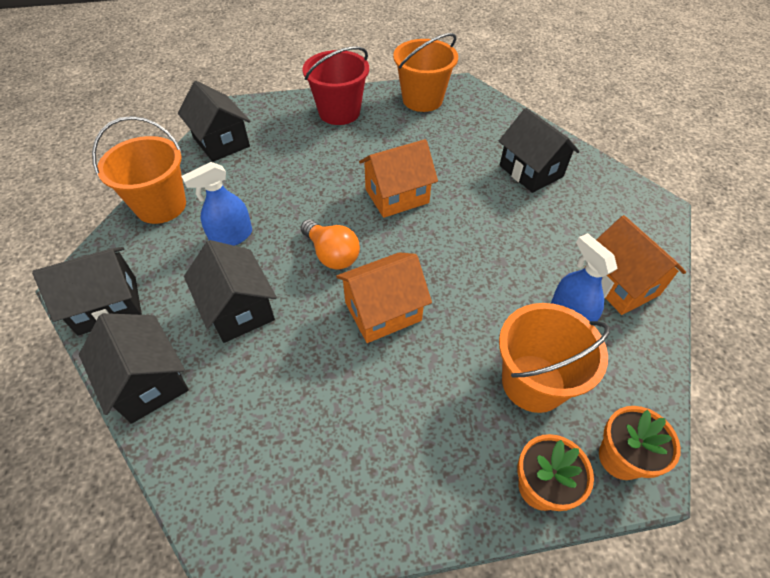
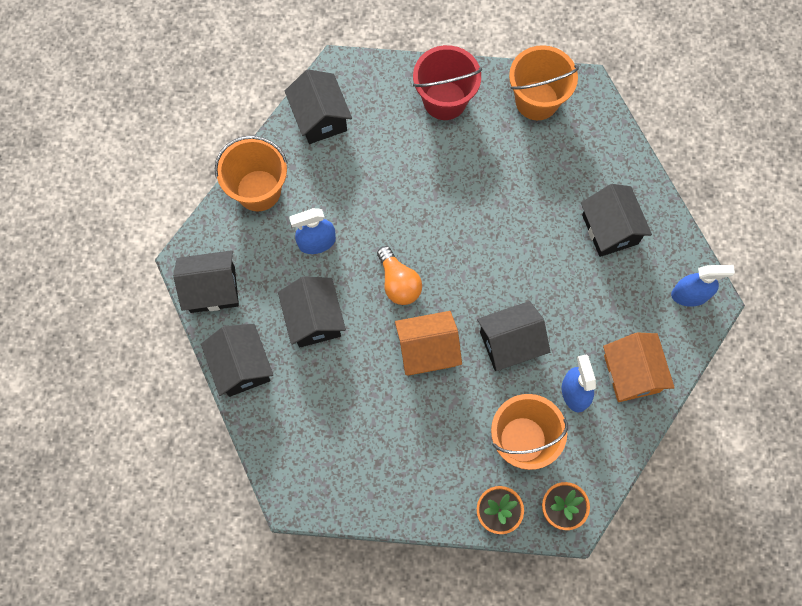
camera: 15 degrees right, 20 degrees up
(397, 196) = (472, 230): orange house -> none
(475, 284) = (510, 343): none -> black house
(635, 205) = (690, 295): none -> blue spray bottle

